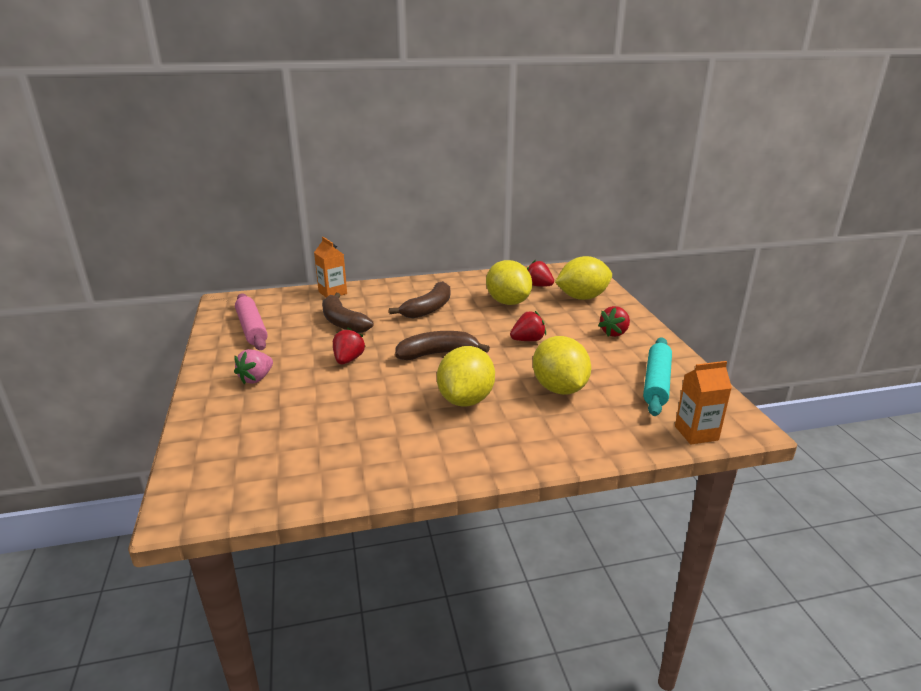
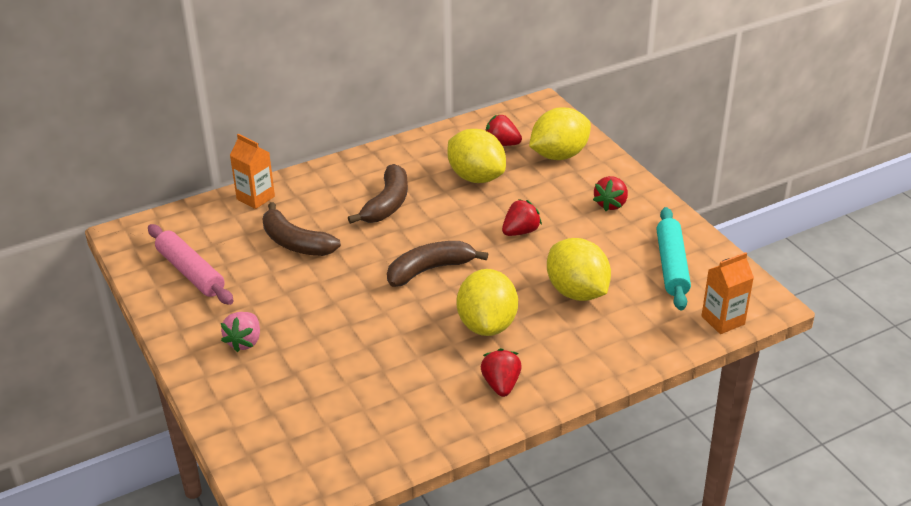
camera: 15 degrees left, 10 degrees up
(348, 360) = (333, 296): red strawberry -> red strawberry (501, 385)

